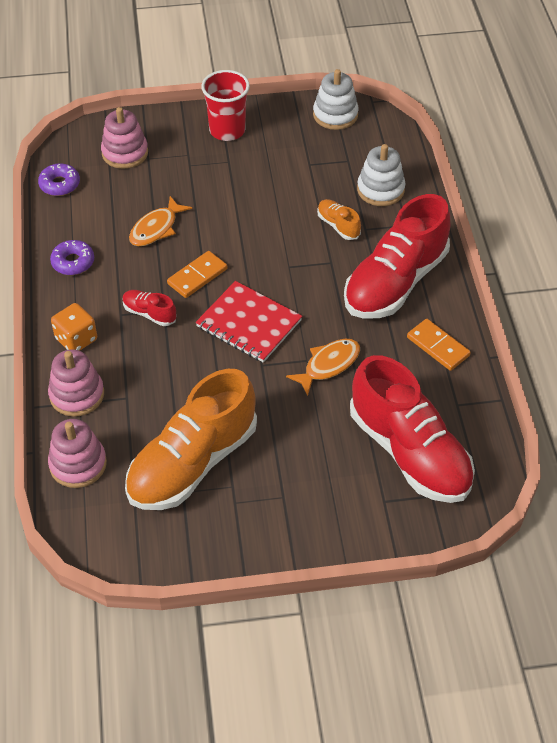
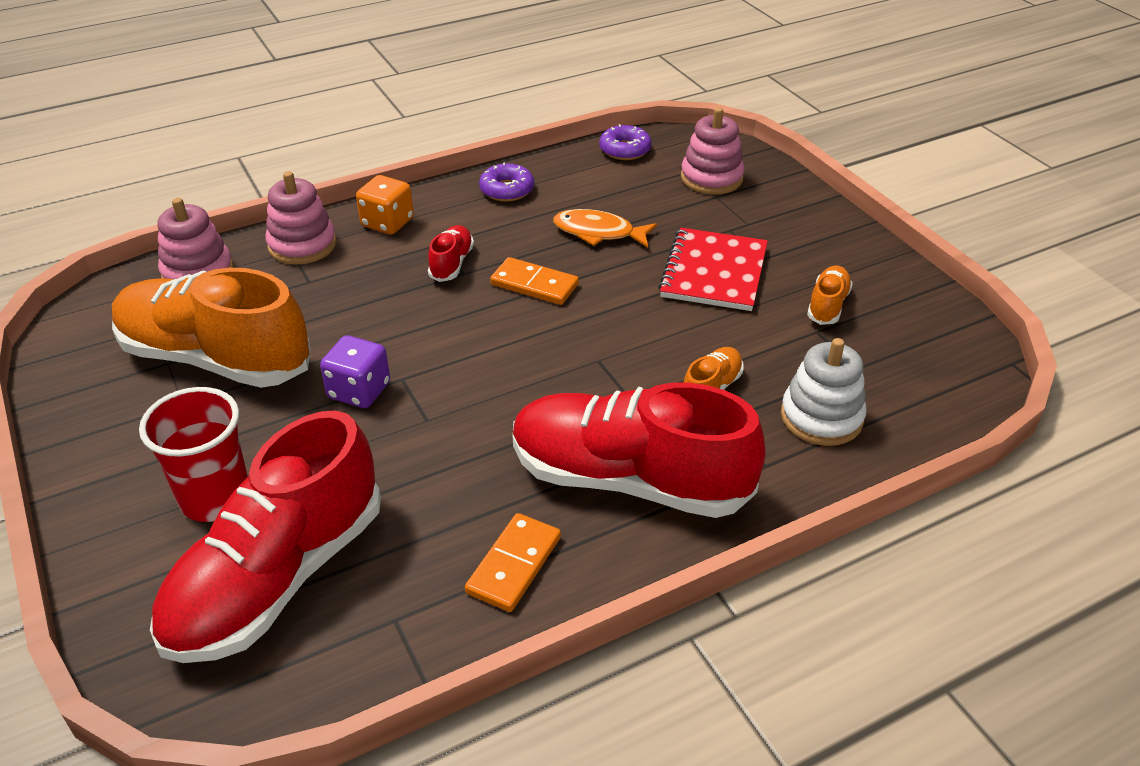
camera: 70 degrees right, 10 degrees down
(227, 130) = (820, 243): red cup -> red cup (215, 498)
(248, 324) = (471, 348): red notebook -> red notebook (713, 272)
(264, 389) = (359, 391): none -> purple dice
(289, 151) = (827, 305): none -> orange shoe
(328, 365) = (425, 444): orange fish -> none
(335, 115) = (944, 332): white stacking toy -> none

